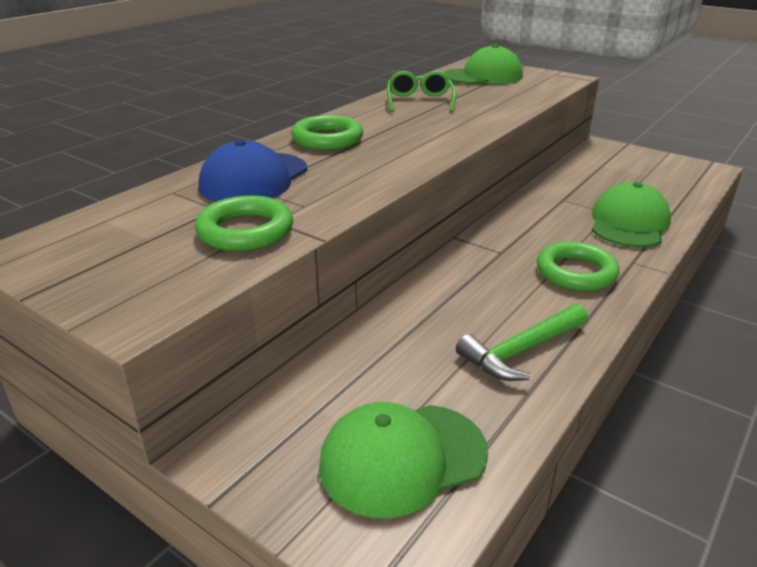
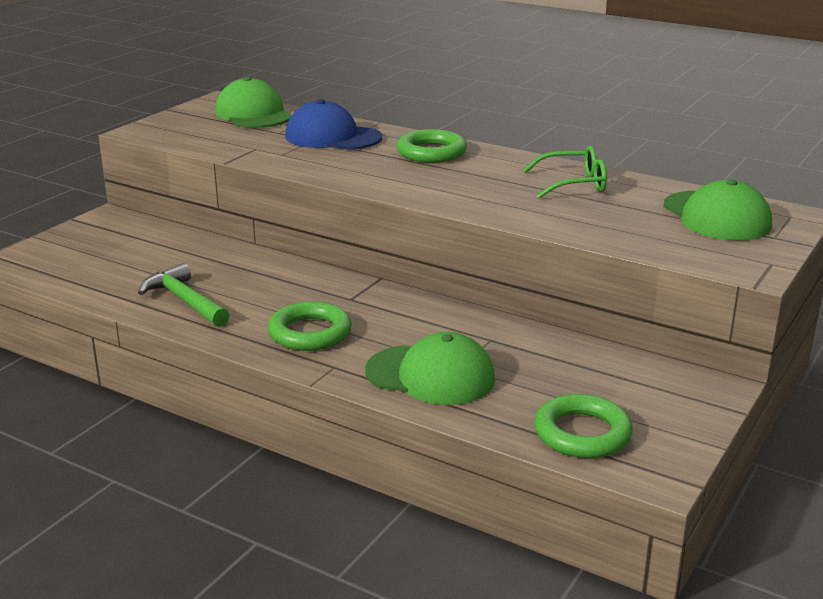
camera: 85 degrees right, 5 degrees down
(245, 231) = (240, 142): green ring -> green ring (582, 433)
(402, 458) = (84, 261): green cap -> green cap (253, 114)

